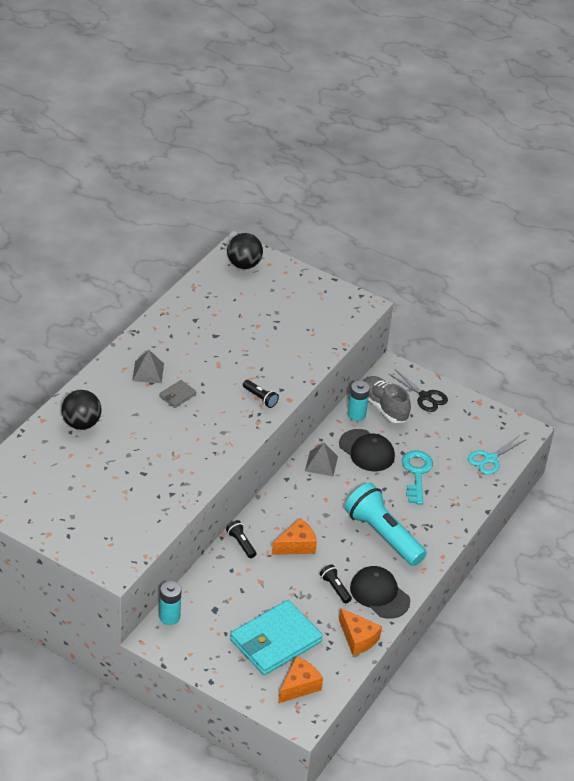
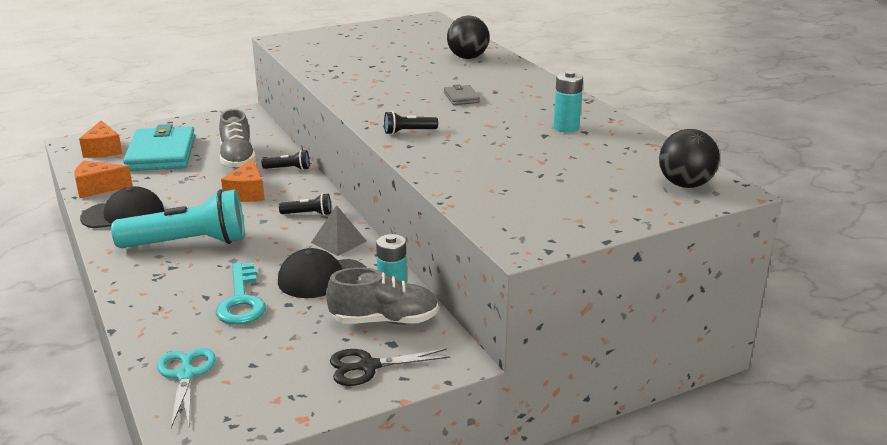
camera: 125 degrees right, 15 degrees down
(148, 372) = (513, 93): grey pyramid -> none
(169, 617) = (255, 122): turquoise battery -> turquoise battery (566, 128)
(247, 585) = (237, 158): none -> grey shoe
(335, 588) = (168, 195): black flashlight -> black flashlight (308, 214)
(416, 473) = (241, 300): turquoise key -> turquoise key turned 45 degrees clockwise

